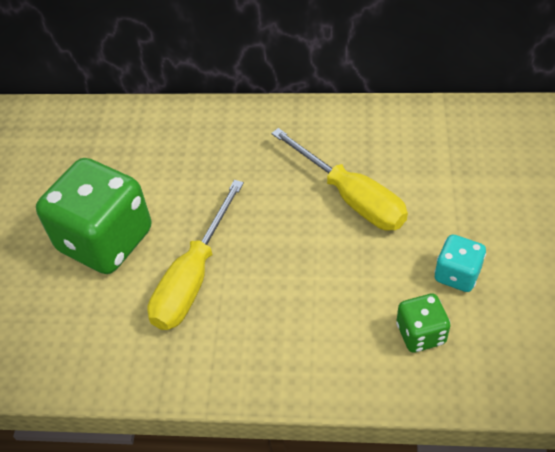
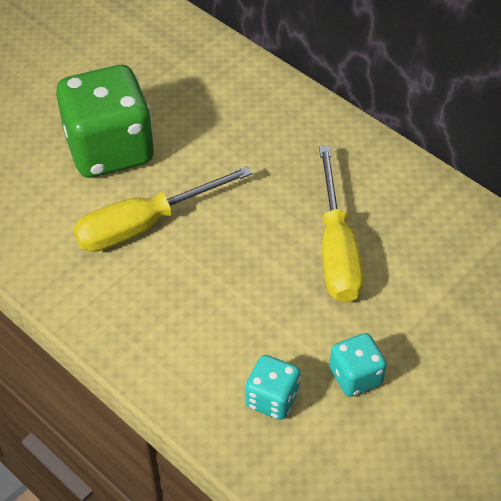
camera: 35 degrees right, 0 degrees up
(420, 334) = (272, 399): green dice -> turquoise dice

